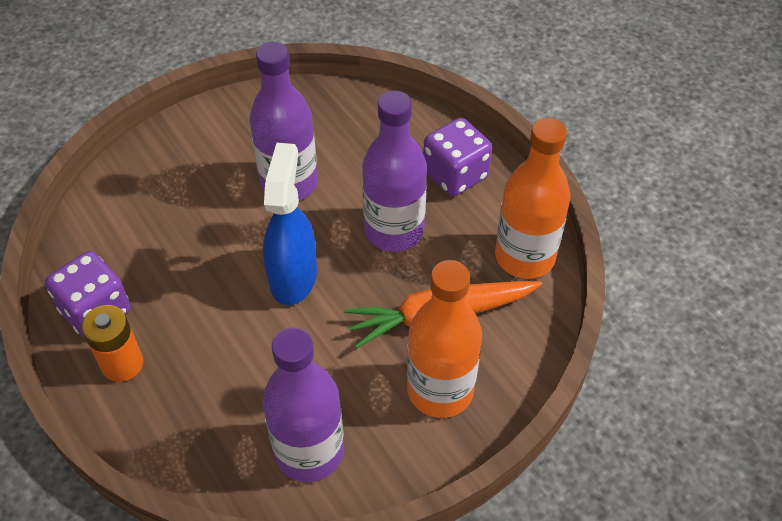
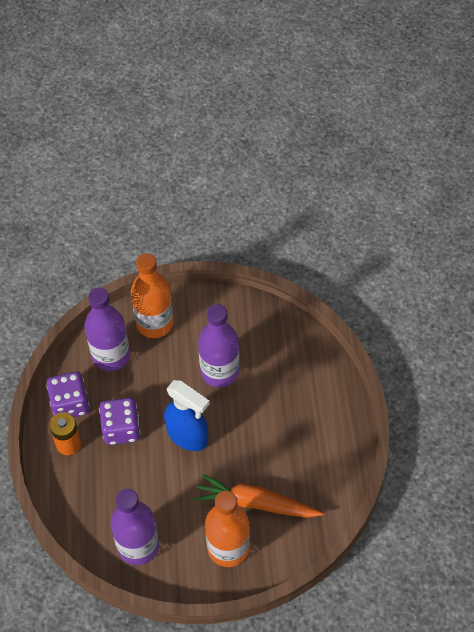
camera: 30 degrees right, 5 degrees up
(293, 276) = (188, 436): blue spray bottle -> blue spray bottle turned 90 degrees clockwise
(394, 231) = (262, 434): purple bottle -> purple bottle (111, 356)
(455, 175) = (323, 414): purple dice -> purple dice (121, 429)
(524, 257) = (329, 491): orange bottle -> orange bottle (154, 323)

